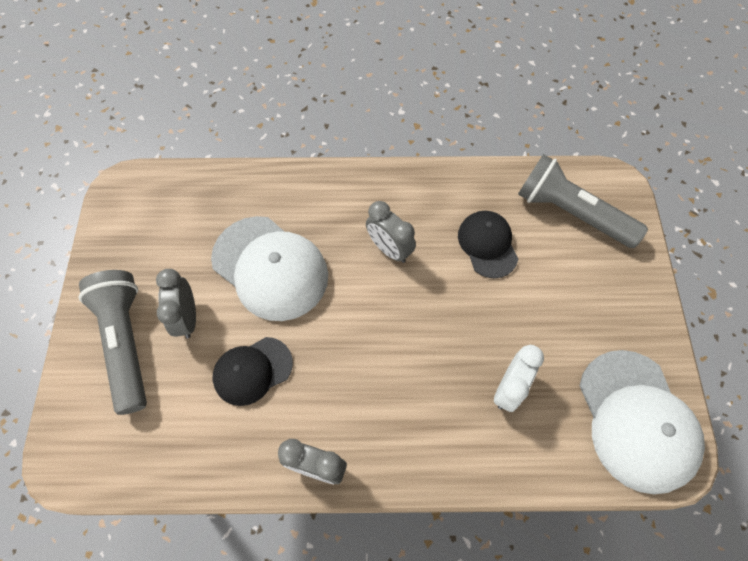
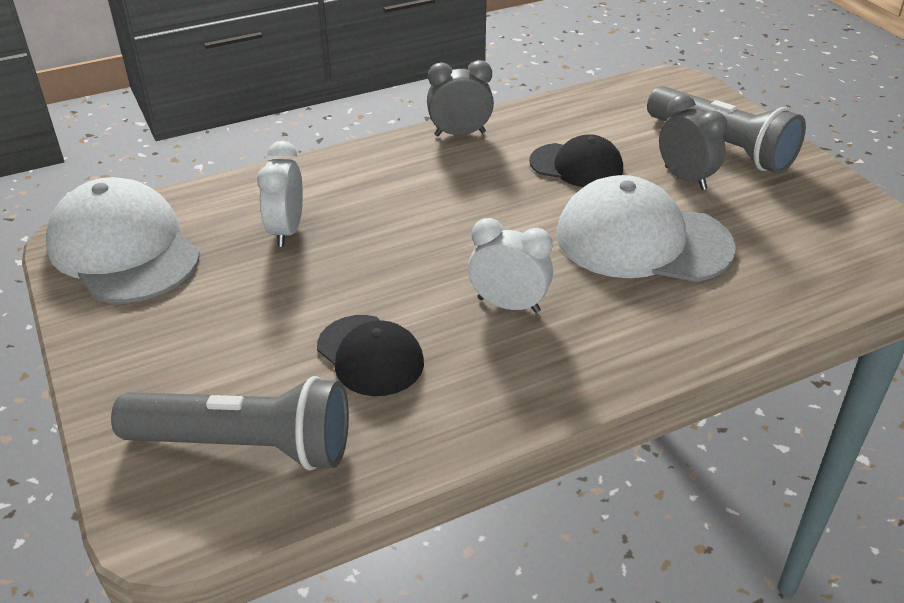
camera: 155 degrees right, 25 degrees down
(252, 371) = (576, 166): black cap -> black cap turned 75 degrees clockwise
(389, 249) = (508, 305): grey clock -> white clock

